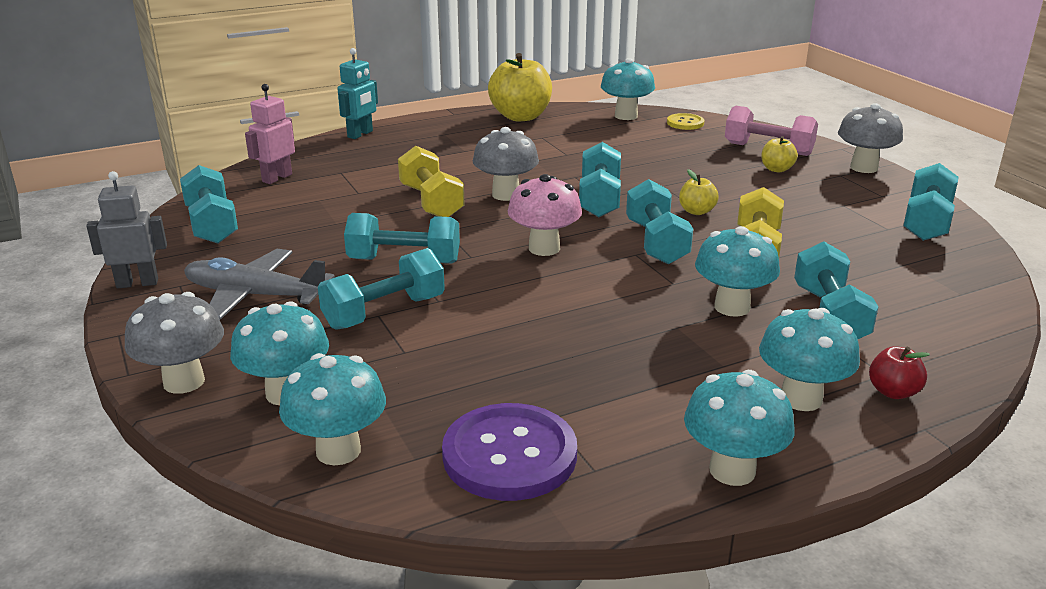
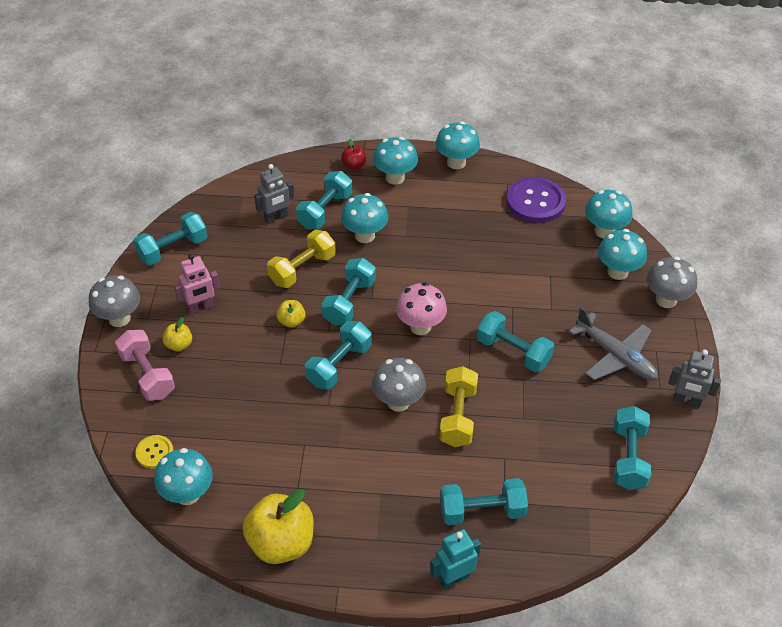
camera: 150 degrees left, 20 degrees up
(277, 178) = (561, 516): pink robot -> pink robot (201, 307)
(384, 312) = (547, 309): turquoise dumbbell -> turquoise dumbbell (482, 511)
(876, 286) = (276, 218): none -> grey robot

